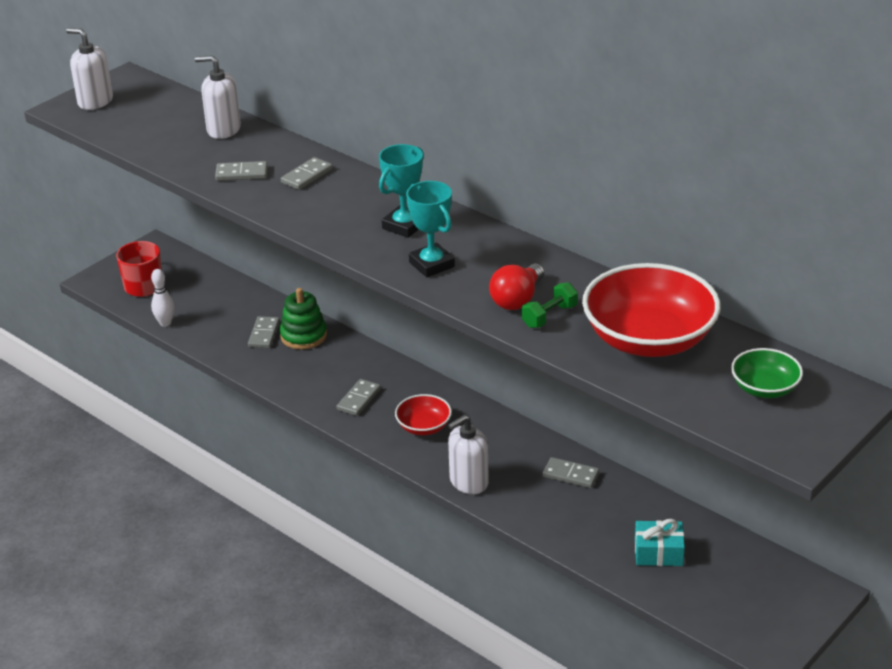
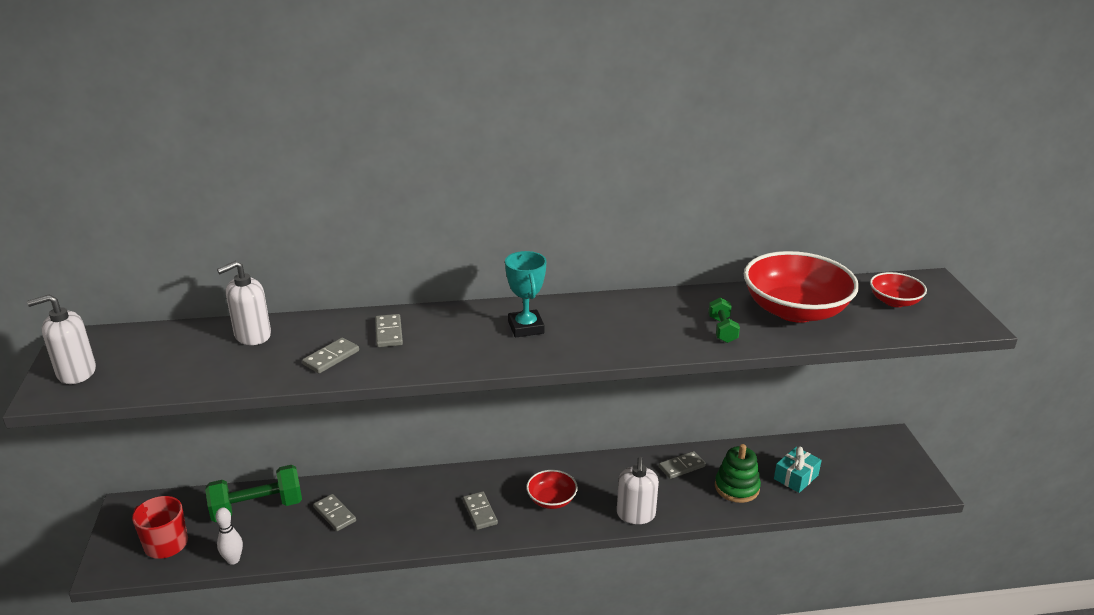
camera: 50 degrees left, 5 degrees down
(224, 297) = (257, 508): none -> green dumbbell
(303, 336) = (368, 495): green stacking toy -> green stacking toy (736, 487)
(432, 264) = (593, 341): turquoise trophy -> none
(517, 299) = (685, 331): red light bulb -> none
(764, 388) = (894, 301): green bowl -> red bowl

